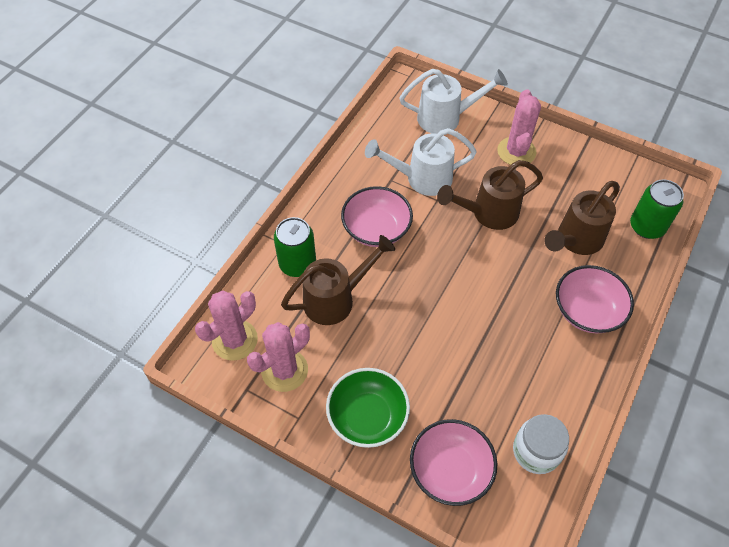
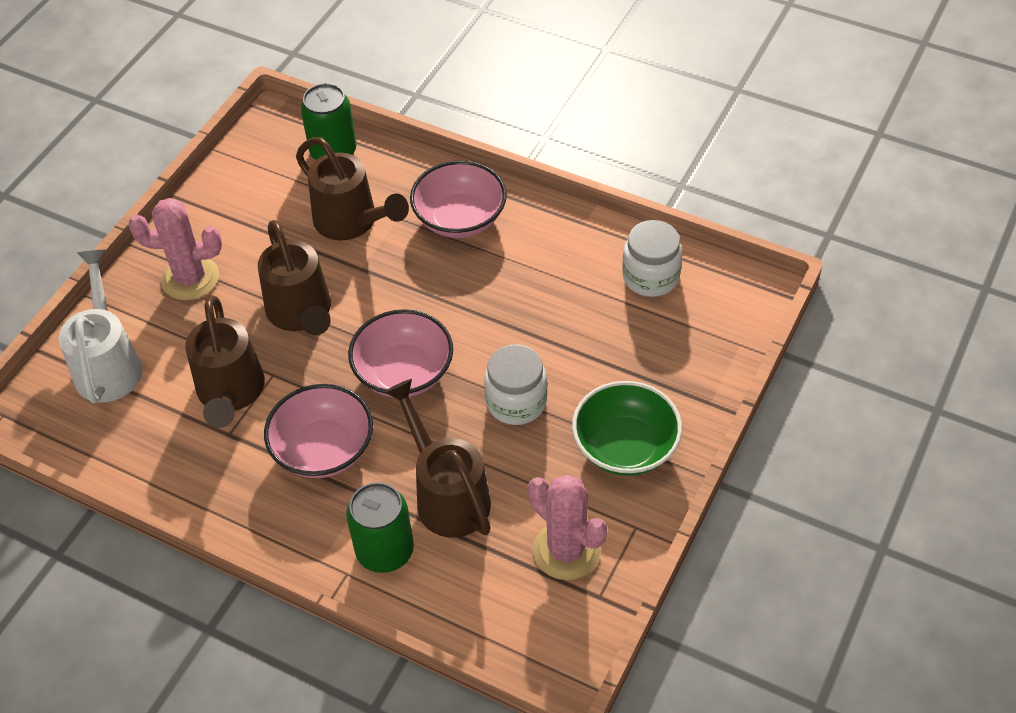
camera: 90 degrees left, 5 degrees down
(235, 340) = (521, 623): pink cactus -> none
(410, 344) = (516, 402): none -> white jar
(422, 178) = (230, 393): white watering can -> brown watering can
(450, 470) = (684, 359): pink bowl -> pink bowl (403, 372)

